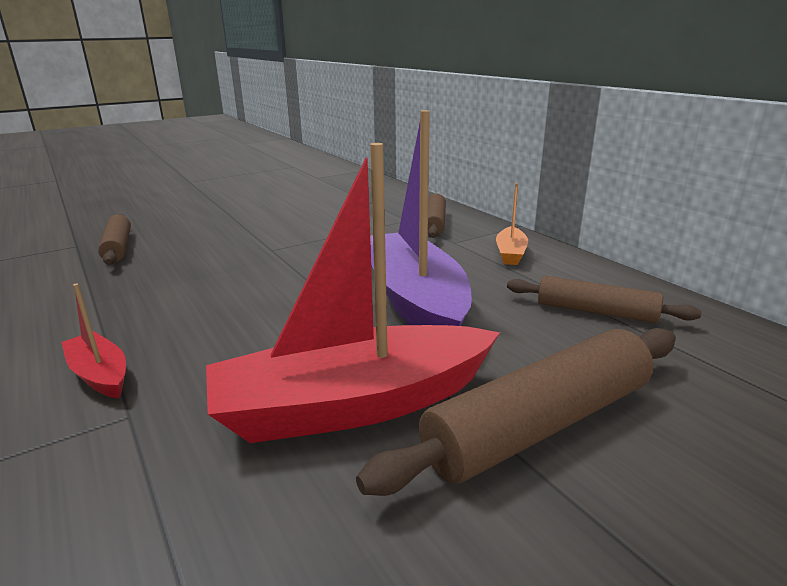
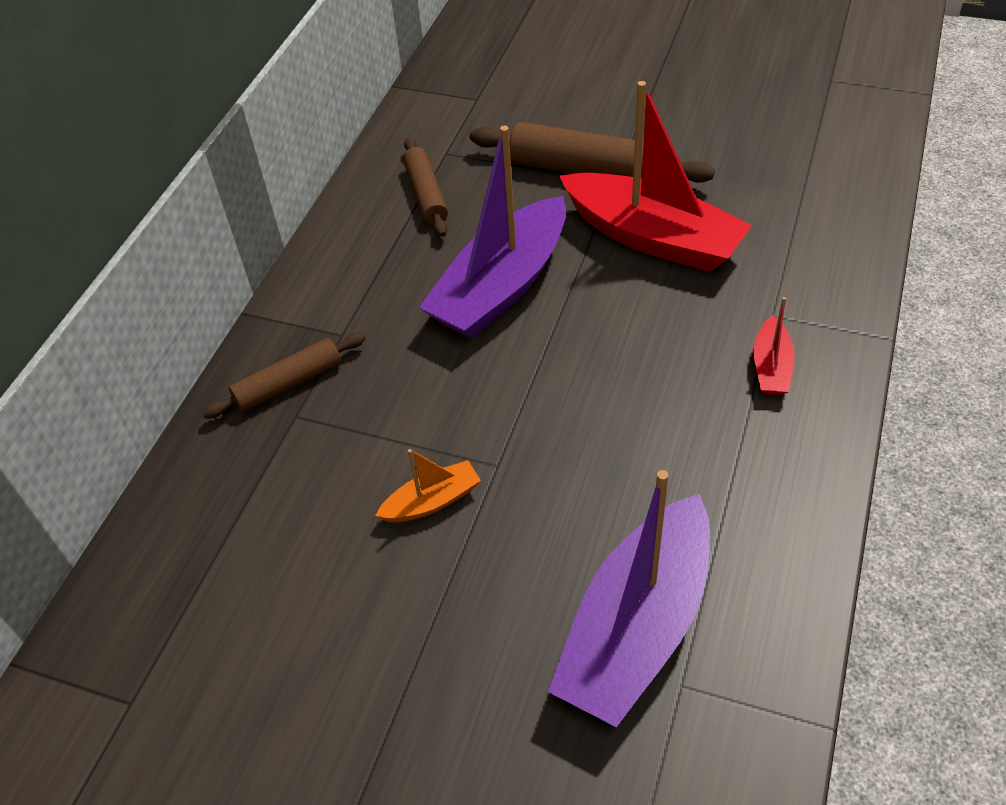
camera: 125 degrees left, 25 degrees up
(118, 247) = (637, 627): brown rolling pin -> purple boat
(510, 253) = (340, 282): orange boat -> orange boat (432, 501)

